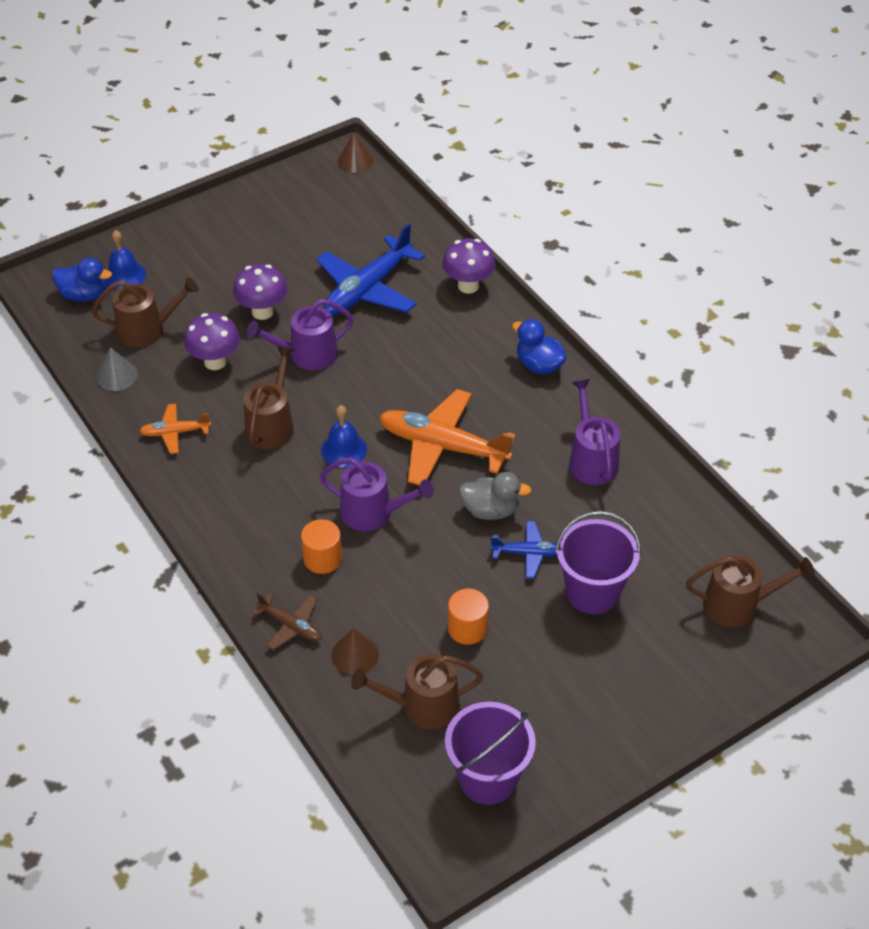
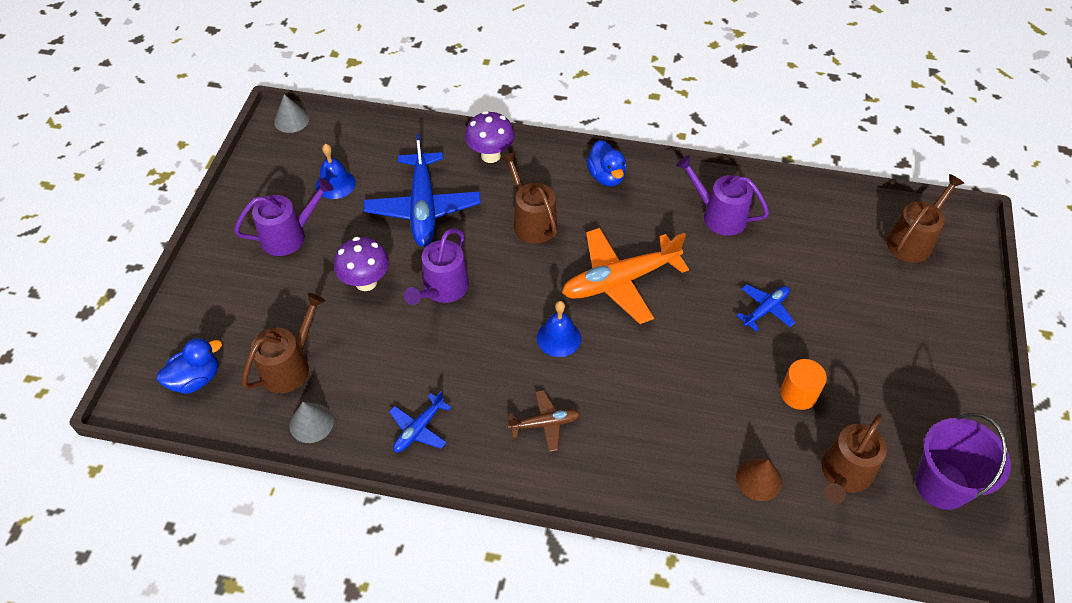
camera: 45 degrees left, 5 degrees up
(125, 275) = (212, 336): blue bell -> blue bell (335, 184)
(175, 432) = (419, 429): orange plane -> blue plane
(215, 362) = (378, 348): purple mushroom -> none
(272, 425) = (485, 362): brown watering can -> brown watering can (532, 222)
(291, 626) = (693, 499): brown plane -> brown plane (545, 424)
(322, 558) = (648, 430): orange cylinder -> none
(355, 161) = (291, 120): brown cone -> grey cone
(372, 513) = (637, 367): purple watering can -> purple watering can (289, 236)
(490, 510) = (706, 300): grey duck -> none
(539, 365) = (606, 176): blue duck -> blue duck turned 105 degrees counterclockwise
(592, 592) = (832, 302): purple bucket -> none

